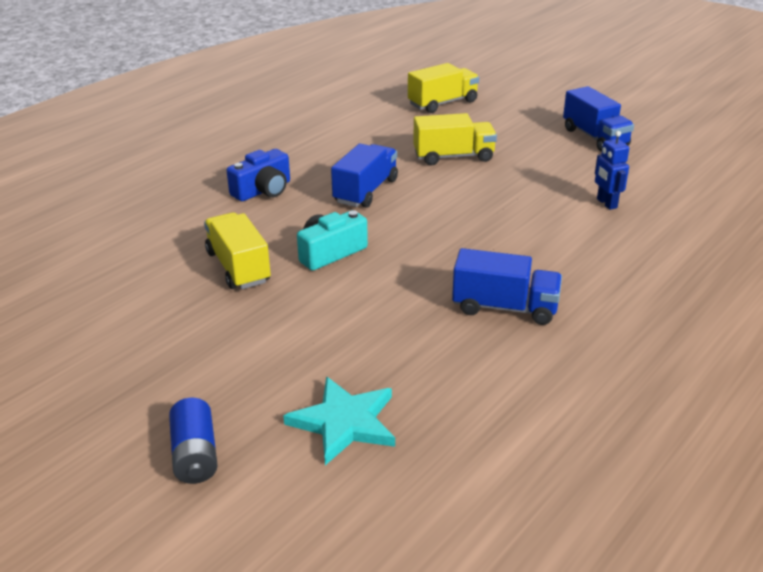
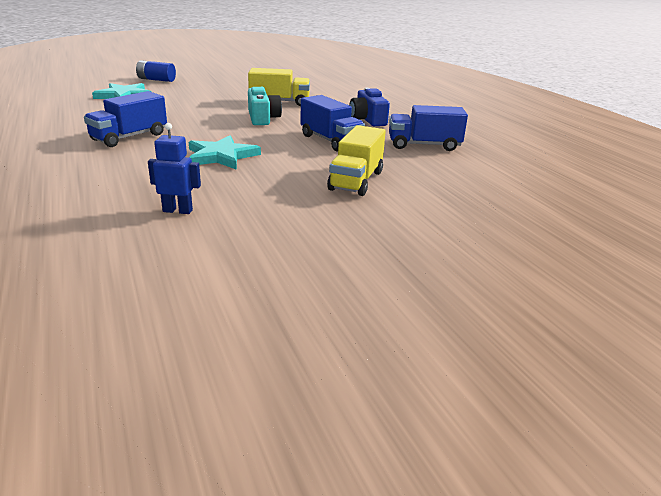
camera: 115 degrees right, 5 degrees down
(443, 103) = (503, 213): yellow truck -> none
(482, 229) = (221, 156): none -> turquoise star
(595, 137) = (322, 267): blue truck -> blue truck (424, 145)

